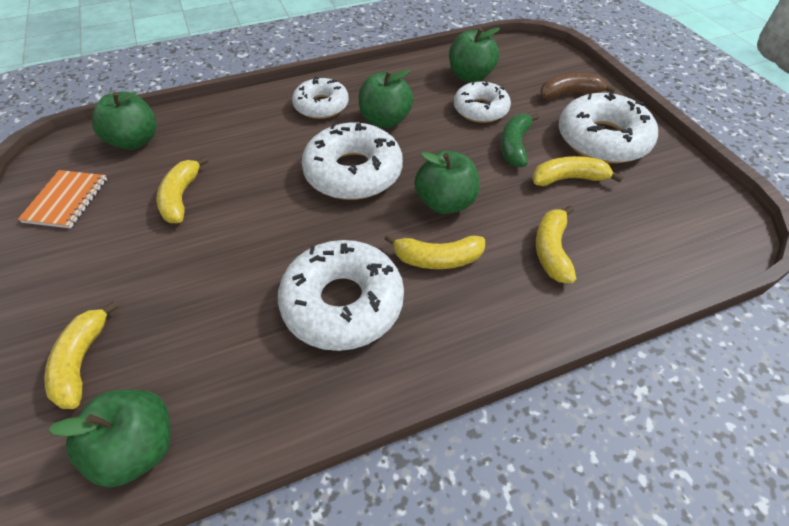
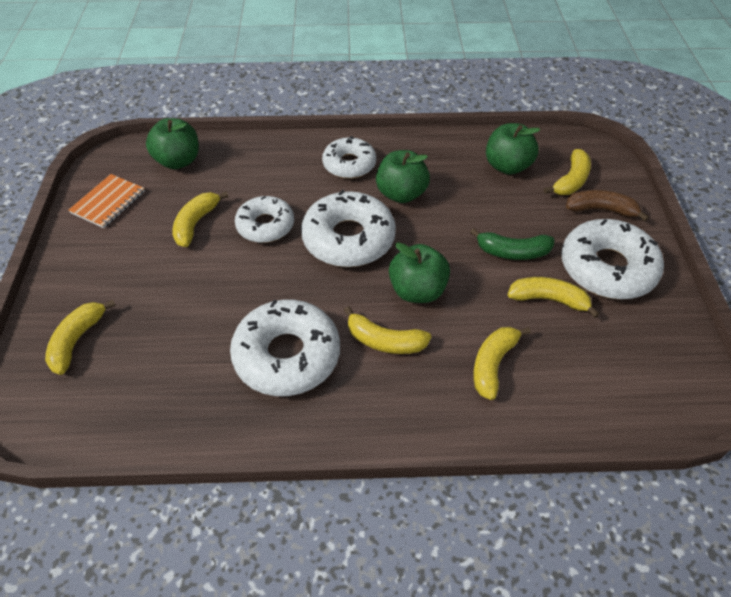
camera: 20 degrees right, 0 degrees up
(138, 448) = (93, 419): green apple -> none
(480, 109) = (499, 205): white donut -> white donut (265, 225)
(514, 146) = (513, 252): green banana -> green banana turned 120 degrees counterclockwise
(531, 76) = (571, 180): none -> yellow banana

